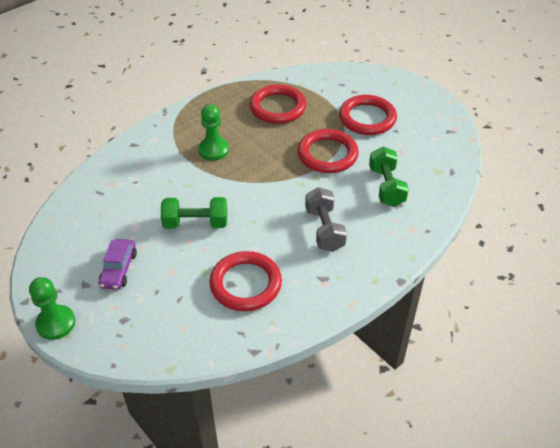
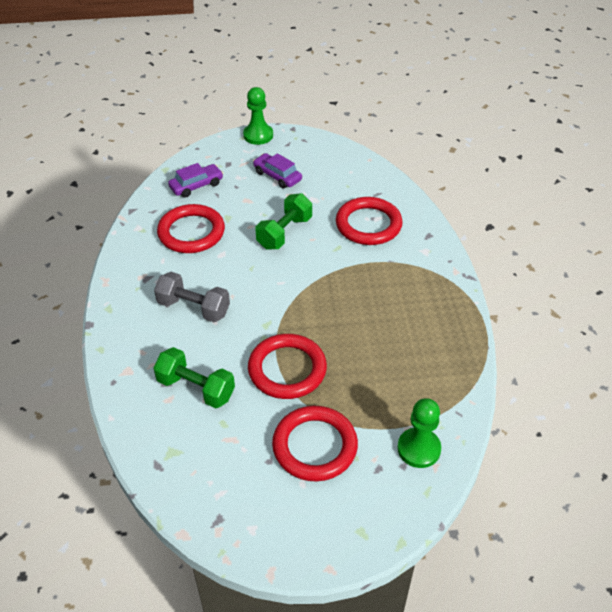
camera: 125 degrees right, 0 degrees up
(178, 323) = (196, 186): none -> purple car
(213, 150) = (372, 285): green pawn -> green pawn (418, 449)
(277, 107) = (404, 371): red ring -> red ring (368, 224)

